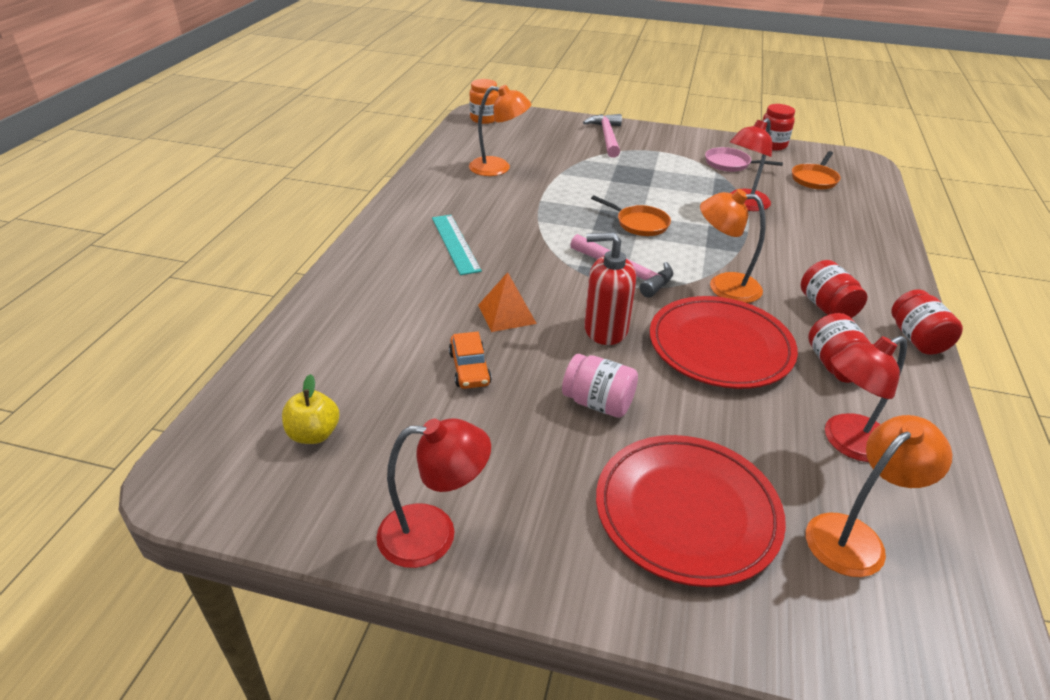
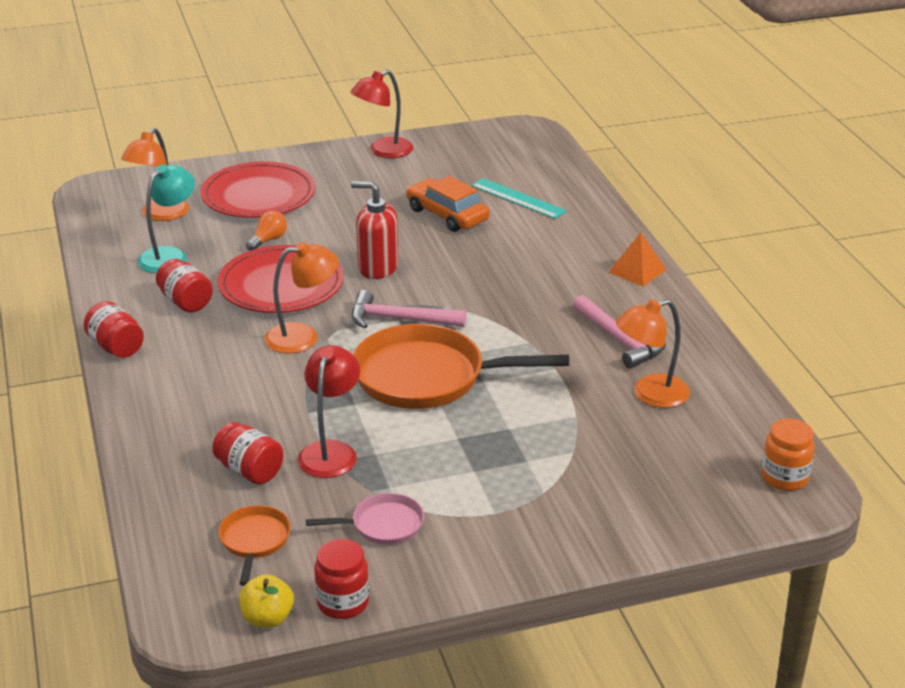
camera: 150 degrees right, 5 degrees down
(314, 434) = (494, 161): yellow apple -> yellow apple (267, 618)
(455, 243) = (572, 291): turquoise ruler -> turquoise ruler (518, 198)
(469, 368) = (447, 215): orange car -> orange car, size x1.57
(506, 314) = (461, 253): orange pyramid -> orange pyramid (637, 270)
(598, 403) = (345, 224): pink jar -> none
(605, 329) = (377, 268): red soap dispenser -> red soap dispenser turned 135 degrees counterclockwise
(606, 137) = (588, 512): pink hammer -> pink hammer (619, 340)
(639, 224) = (427, 377): orange pan -> orange pan, size x2.08
(708, 417) = (268, 240): none -> orange light bulb
(826, 307) = (201, 349): red jar -> red jar (249, 471)
(846, 442) = (170, 256): red lamp -> turquoise lamp

